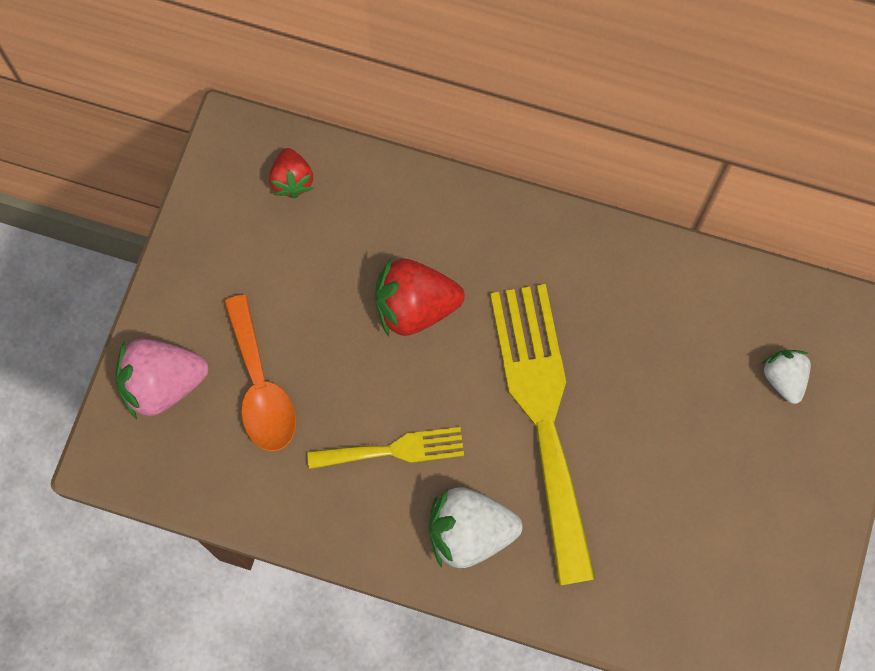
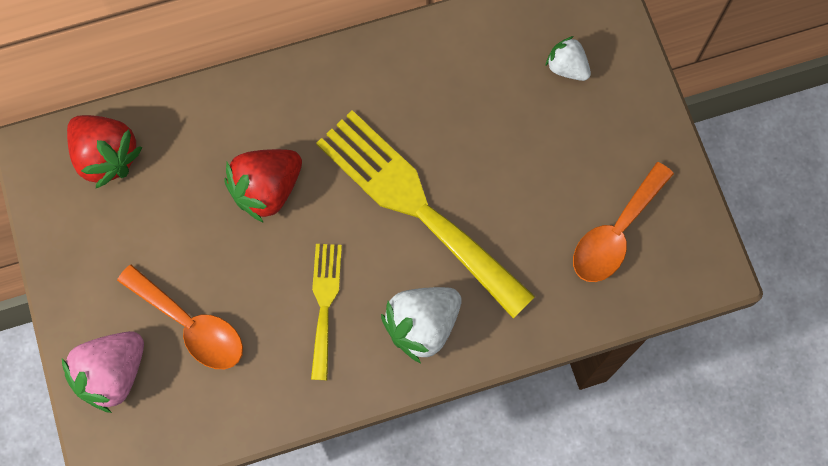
camera: 35 degrees left, 0 degrees up
(292, 180) = (106, 156): red strawberry -> red strawberry, size x1.67
(394, 450) = (324, 304): yellow fork -> yellow fork turned 45 degrees counterclockwise
(717, 572) = (615, 233): none -> orange spoon

